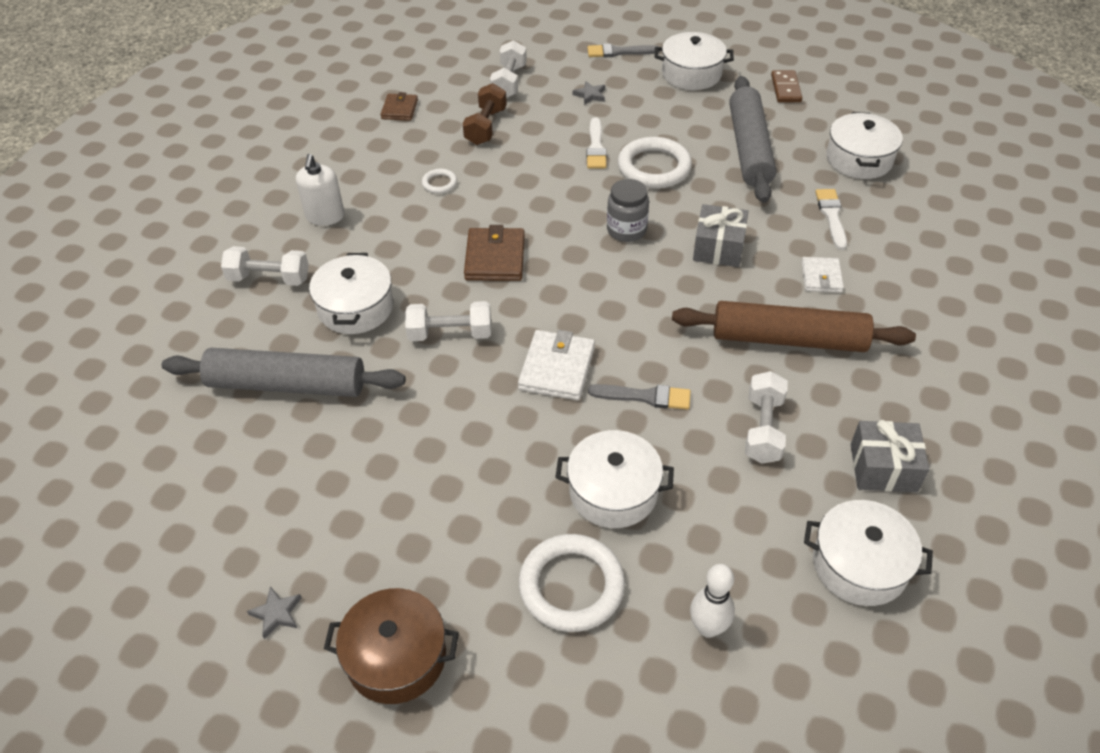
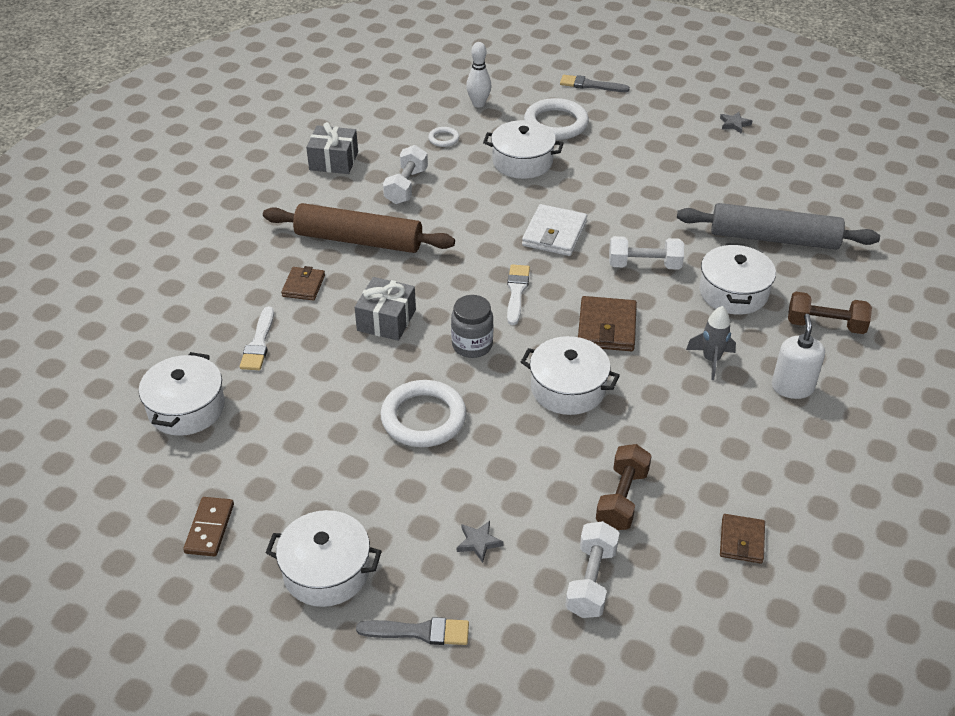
camera: 175 degrees left, 5 degrees down
(269, 278) = (825, 325): white dumbbell -> brown dumbbell
(395, 234) = (711, 360): none -> grey rocket
(396, 657) = (658, 105): brown pot -> none
(439, 183) = (672, 418): white ring -> white ring (443, 139)
(596, 147) = (485, 453): white brush -> white brush (516, 292)
(645, 397) = (487, 211): grey brush -> grey brush (590, 85)
(750, 148) = (303, 434): grey rolling pin -> none
(821, 277) = (303, 286): white wallet -> brown wallet
(859, 565) = (377, 121): white pot -> white pot (568, 388)

